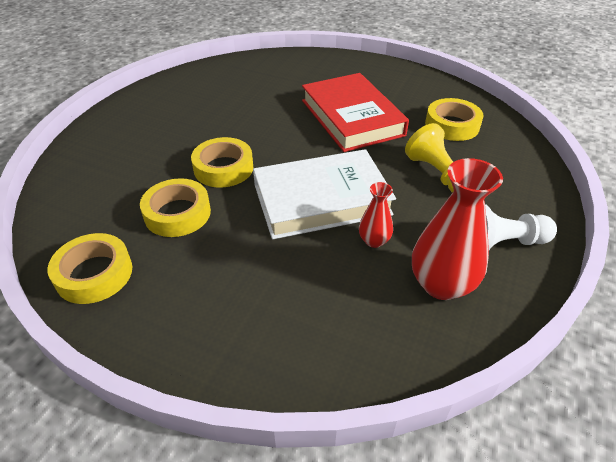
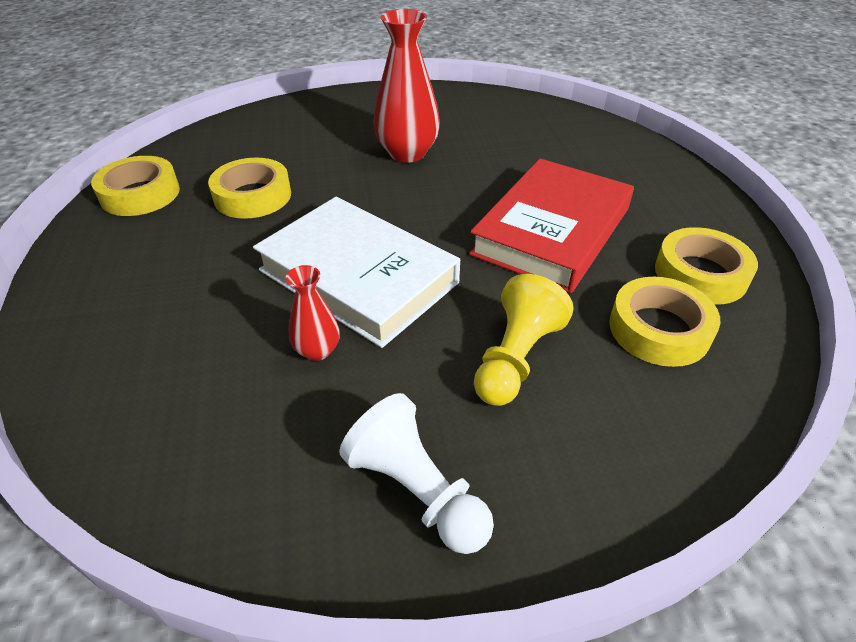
camera: 55 degrees right, 0 degrees up
(223, 168) = (348, 189): yellow tape -> yellow tape (700, 274)
(441, 284) = (277, 449): red vase -> red vase (407, 153)

